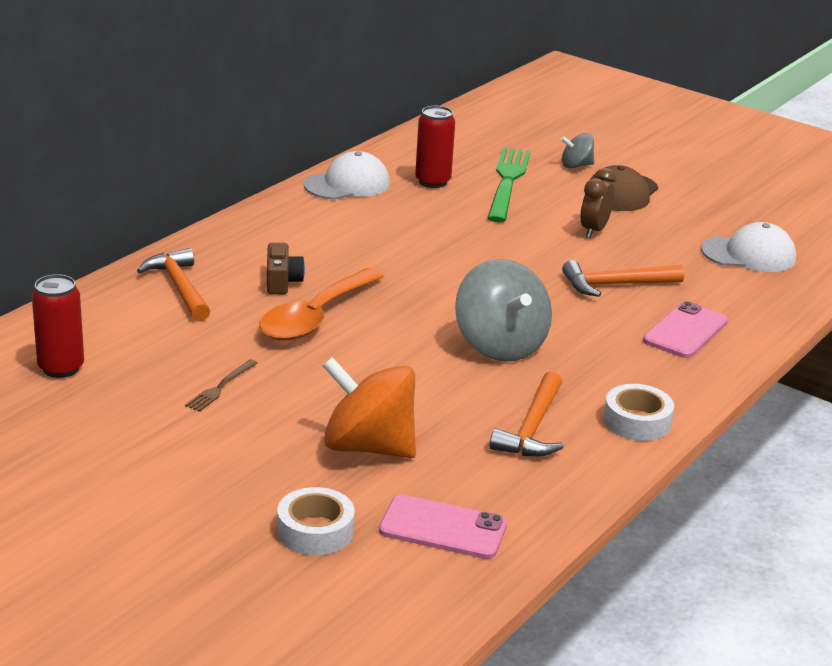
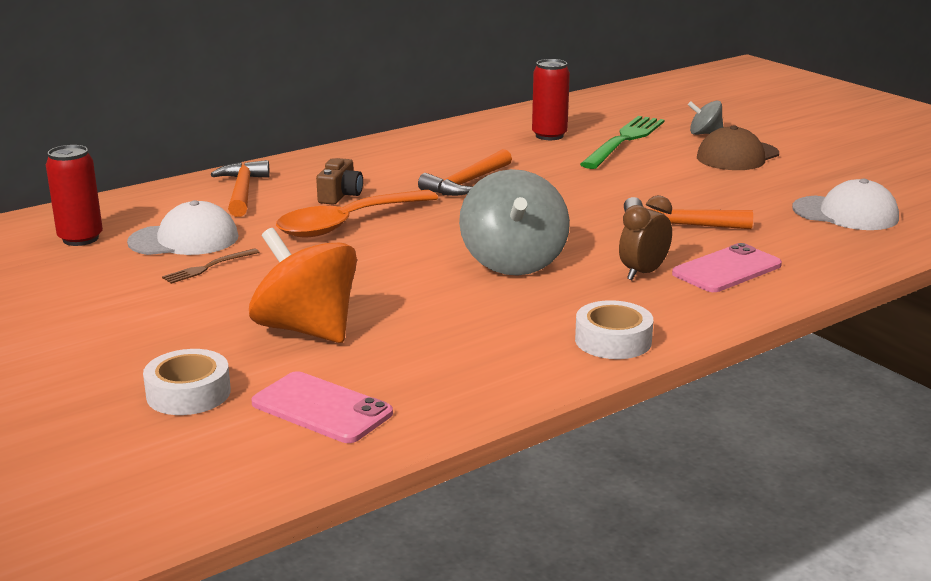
camera: 20 degrees right, 5 degrees down
(347, 184) = (465, 132): white cap -> white cap (184, 239)
(532, 428) = (491, 333): orange hammer -> orange hammer (467, 183)
(594, 230) = (686, 182): brown clock -> brown clock (643, 273)

